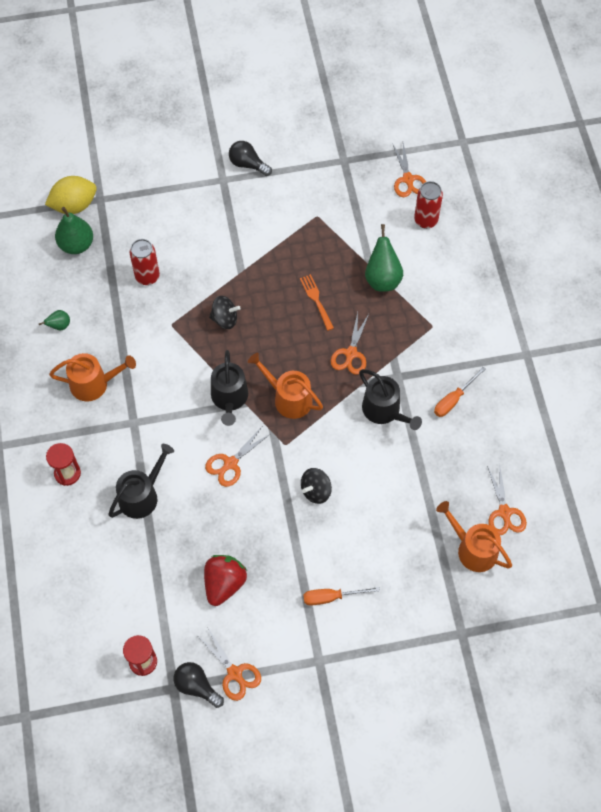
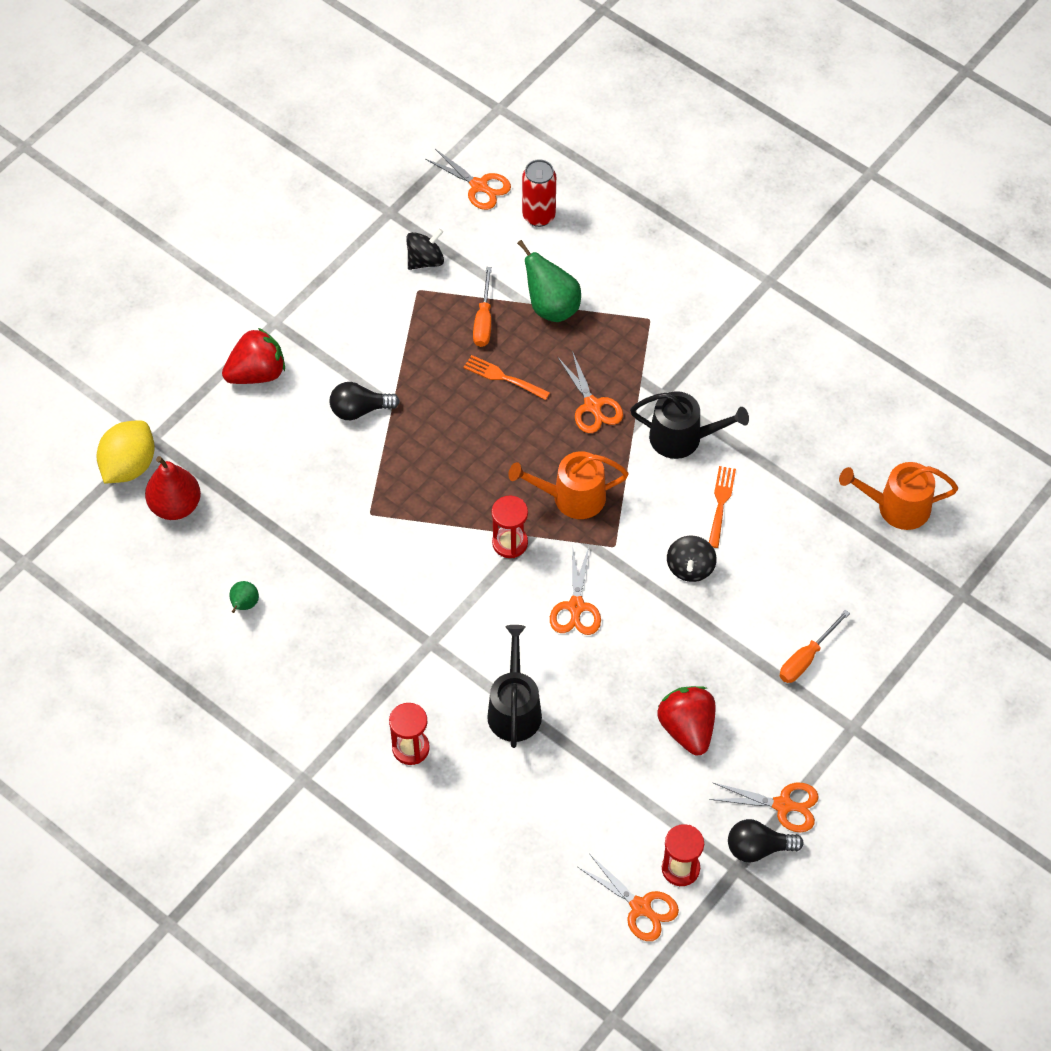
camera: 40 degrees left, 5 degrees down
(76, 245) = (175, 506): green pear -> red pear
(94, 384) = (346, 636): orange watering can -> none
(147, 276) = (292, 482): red can -> none
(186, 202) = (257, 373): none -> red strawberry
(225, 319) = (424, 466): black spinning top -> black spinning top (425, 260)
(229, 398) = (510, 543): black watering can -> red hourglass
(248, 164) = (287, 287): black light bulb -> black light bulb (359, 410)
(370, 466) = (721, 503): none -> orange fork
(453, 399) = (740, 376): orange screwdriver -> orange screwdriver (483, 320)
(504, 513) = (894, 450): orange scissors -> orange scissors (641, 907)

